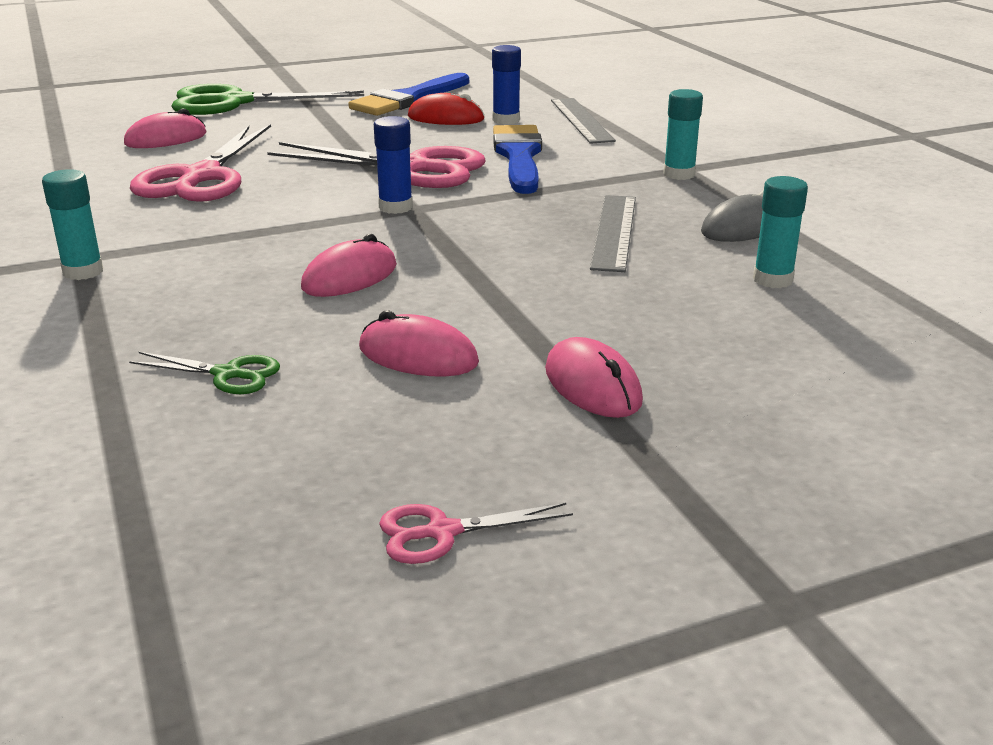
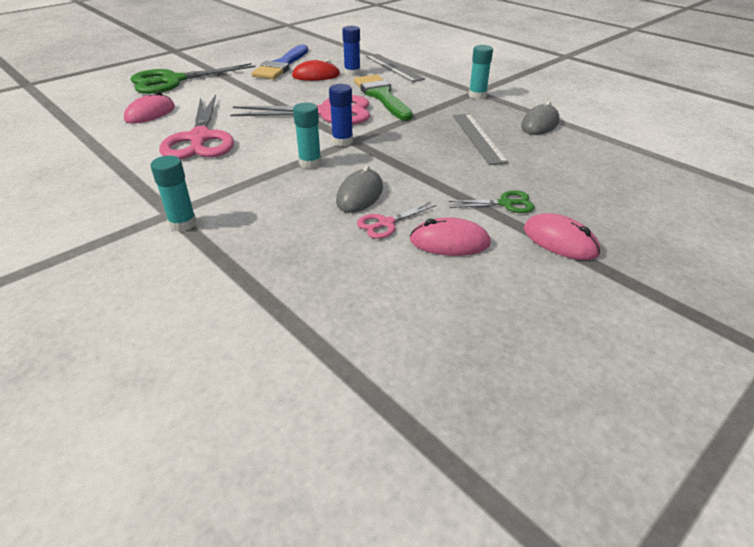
camera: 20 degrees left, 10 degrees up
(227, 374) = (349, 281): green scissors -> green scissors (505, 203)
(350, 277) = (360, 195): pink mouse -> grey mouse
(442, 532) = (575, 362): pink scissors -> pink scissors (386, 223)
(519, 156) = (381, 96): blue brush -> green brush
(772, 280) = (584, 154): turquoise glue stick -> turquoise glue stick (310, 163)

